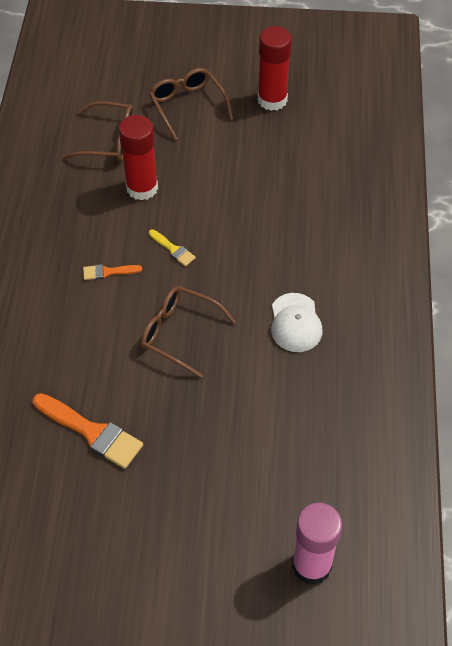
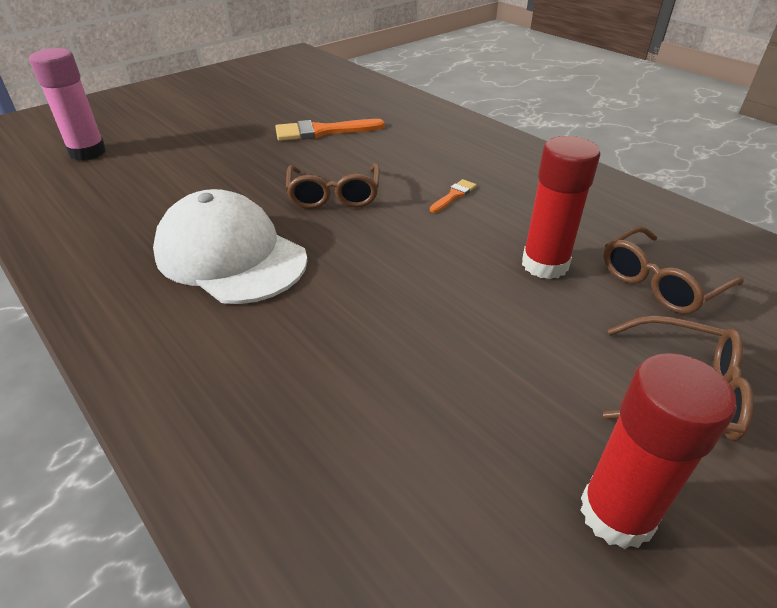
camera: 135 degrees right, 15 degrees down
(173, 249) = (429, 239): yellow brush -> none
(179, 333) = (334, 195): brown glasses -> brown glasses turned 105 degrees clockwise
(295, 323) = (230, 256): white cap -> white cap, size x1.84

